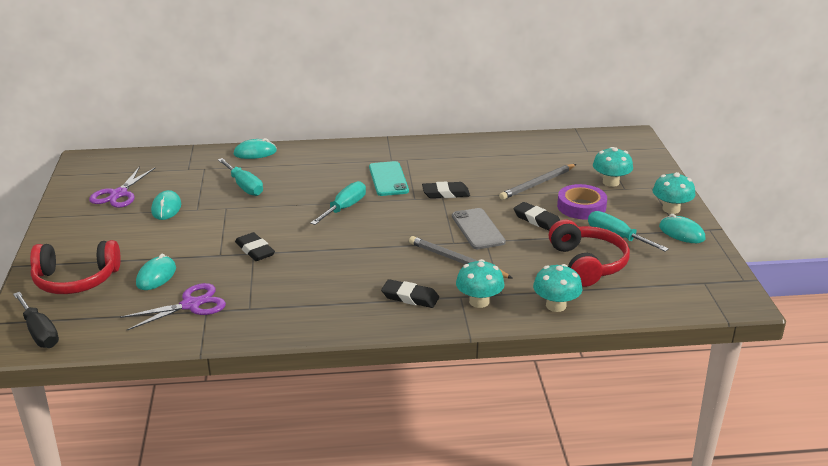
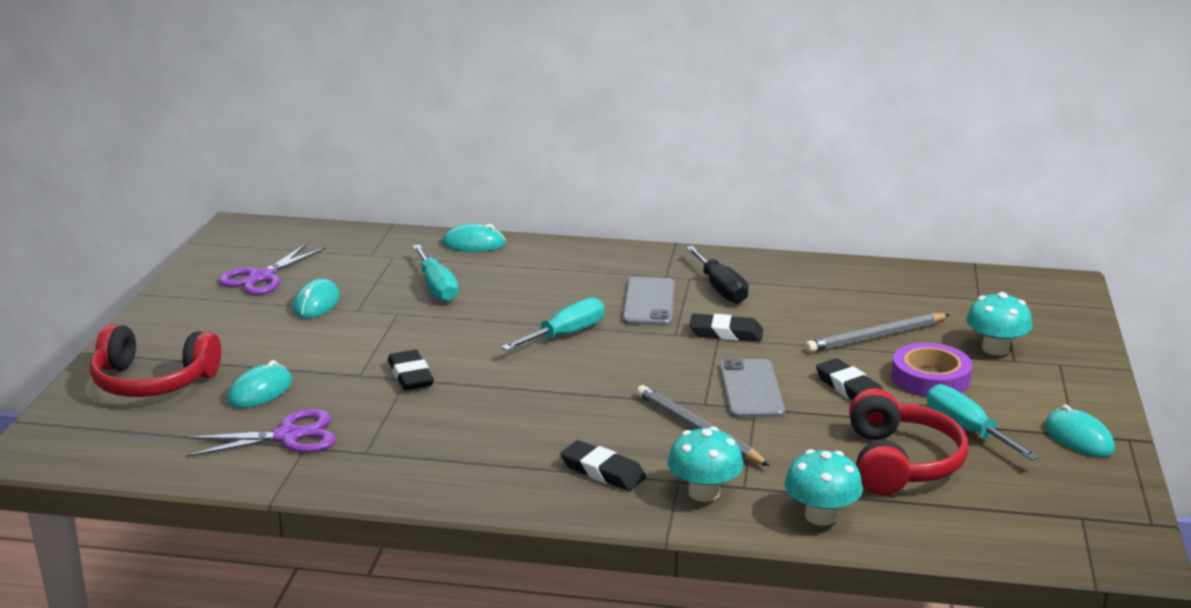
camera: 15 degrees right, 5 degrees down
(39, 333) = (74, 443): black screwdriver -> black screwdriver (720, 289)
(388, 179) = (649, 302): turquoise phone -> grey phone
(671, 209) = (1077, 400): turquoise mushroom -> none

